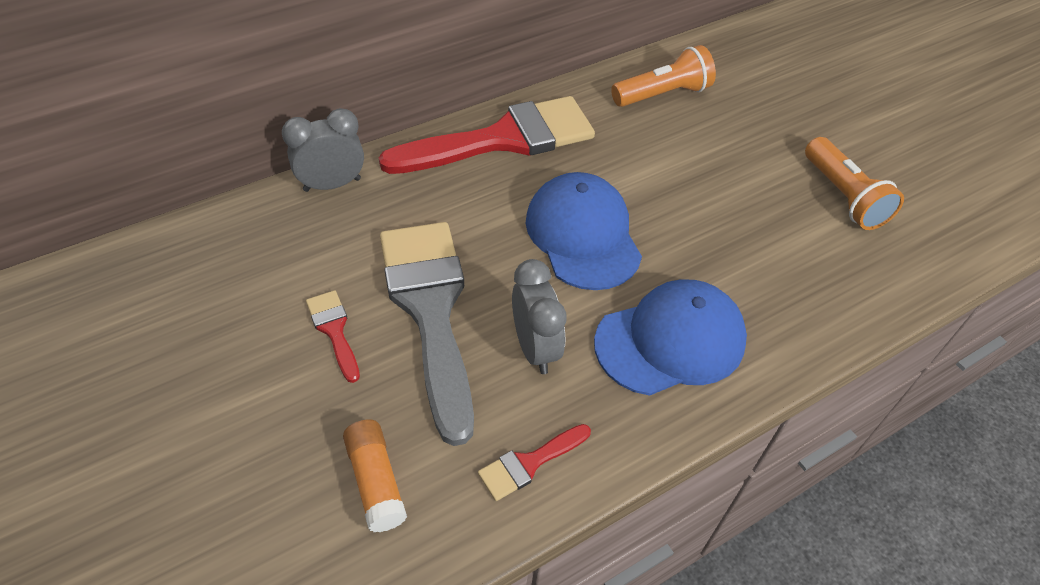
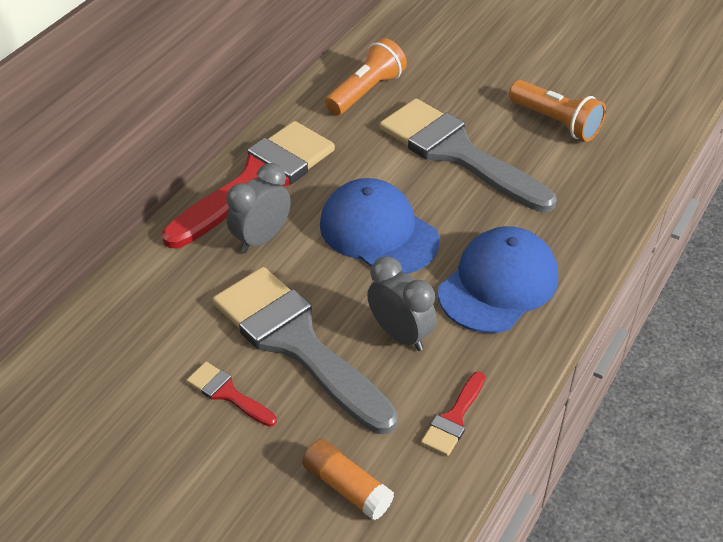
camera: 25 degrees left, 5 degrees down
(332, 184) = (133, 278): grey clock -> grey clock (261, 239)
(715, 187) = (456, 153): none -> grey brush

